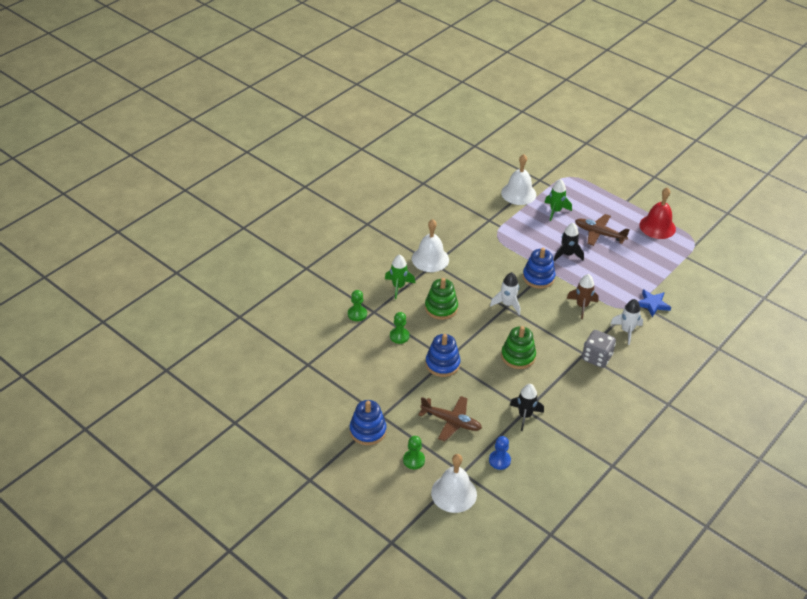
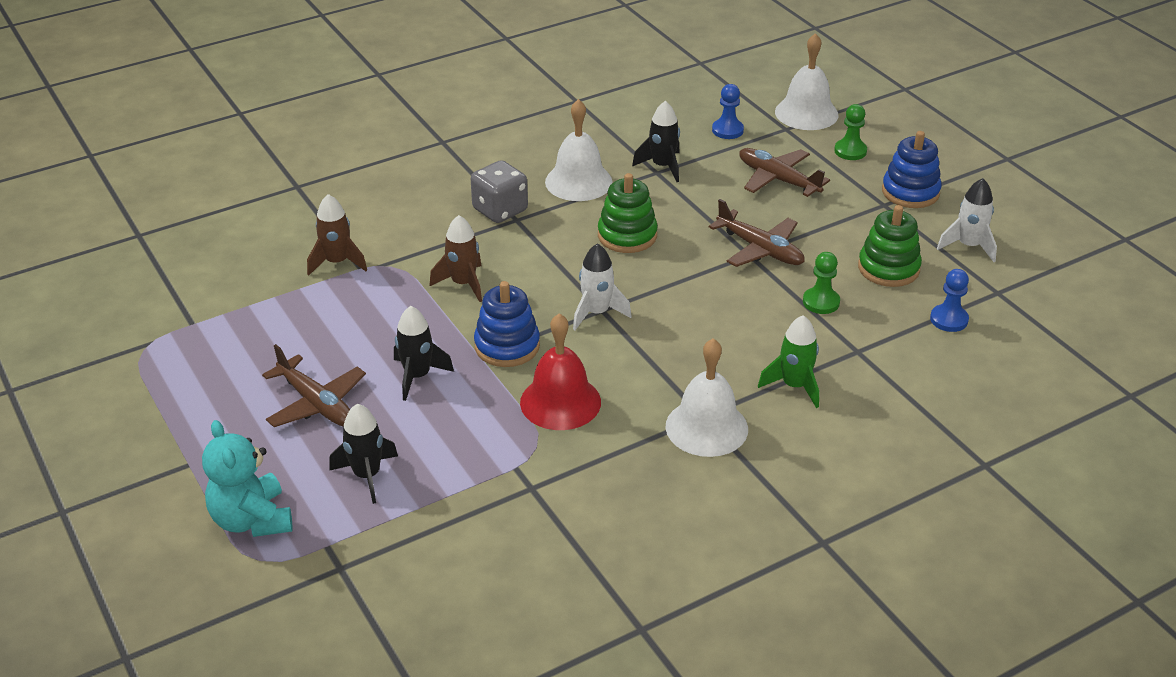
camera: 160 degrees left, 5 degrees down
(331, 340) = (949, 319): none -> blue pawn
(357, 314) = (891, 353): green pawn -> none
(441, 308) = (725, 332): green stacking toy -> green stacking toy (888, 268)
(442, 364) = (760, 249): blue stacking toy -> brown plane
(518, 193) = (418, 540): white bell -> white bell (578, 181)
(555, 211) = (367, 475): green rocket -> black rocket
(584, 187) = (252, 520): none -> turquoise teddy bear
(627, 331) = (418, 234): white rocket -> white rocket (968, 246)
(652, 304) = (337, 262): blue star -> brown rocket
(657, 226) = (184, 392): red bell -> red bell (560, 402)

